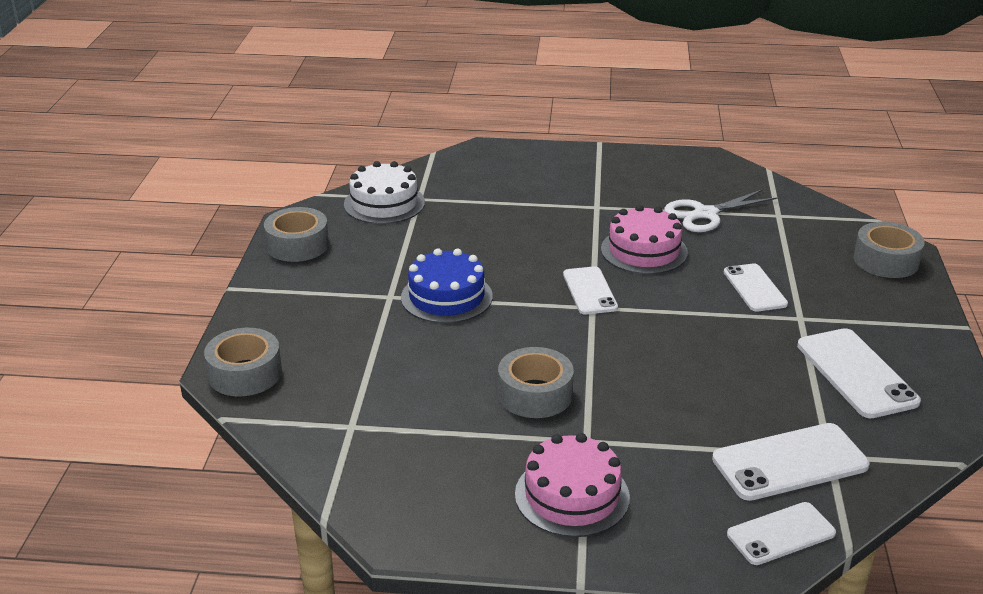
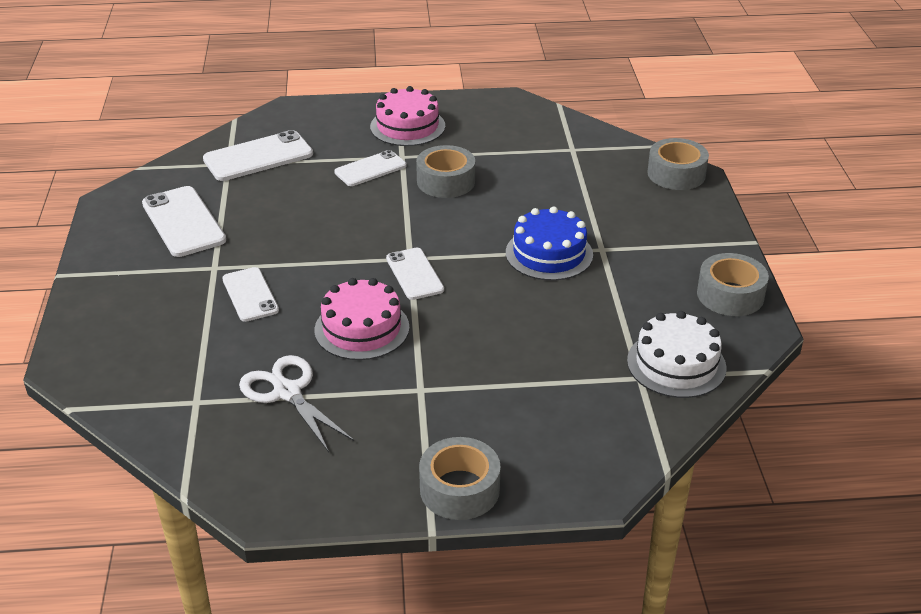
camera: 170 degrees right, 5 degrees up
(705, 214) = (287, 392): white scissors -> white scissors turned 90 degrees counterclockwise
(780, 534) = (275, 120): white phone -> white phone (370, 169)
(886, 260) = (96, 345): grey tape -> grey tape (459, 489)

